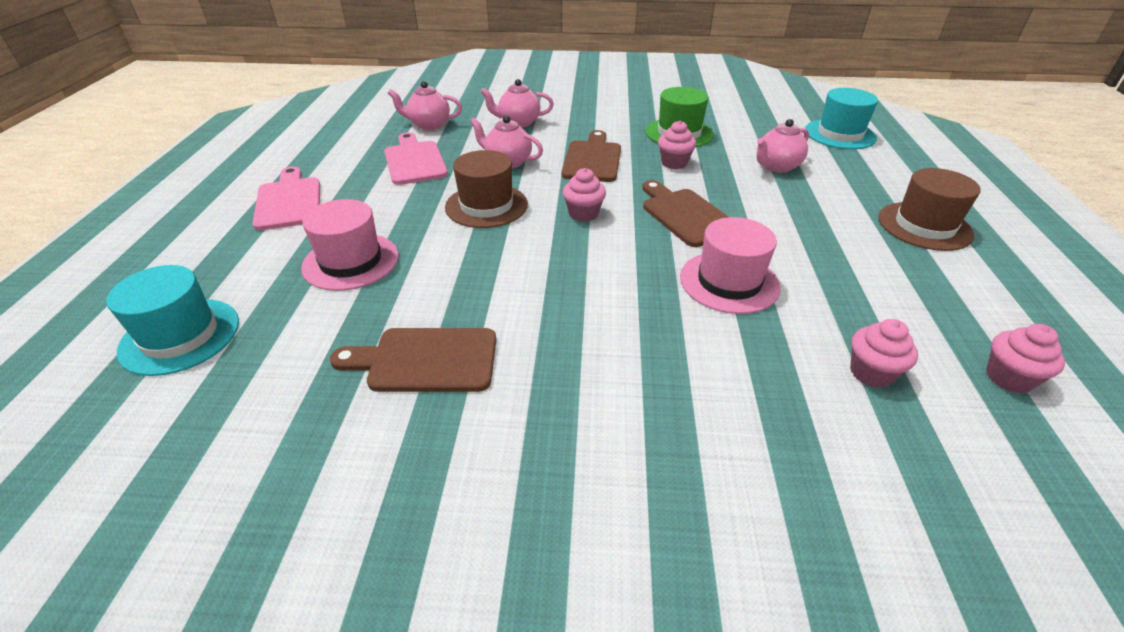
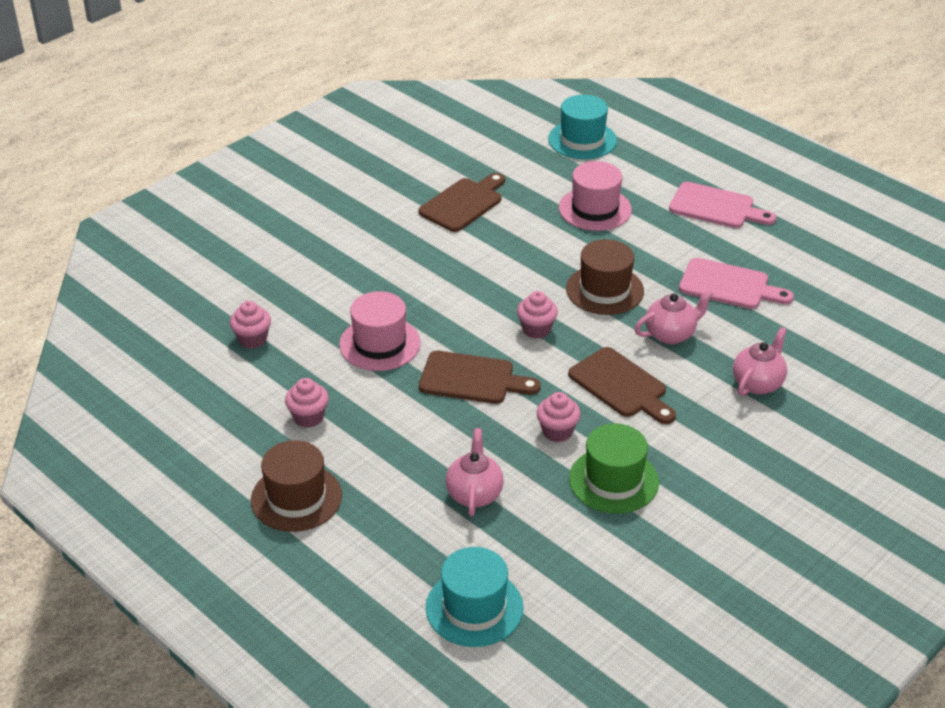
camera: 130 degrees right, 0 degrees up
(429, 125) = (810, 324): pink teapot -> none
(1008, 378) = (179, 385): pink cupcake -> pink cupcake (308, 417)

